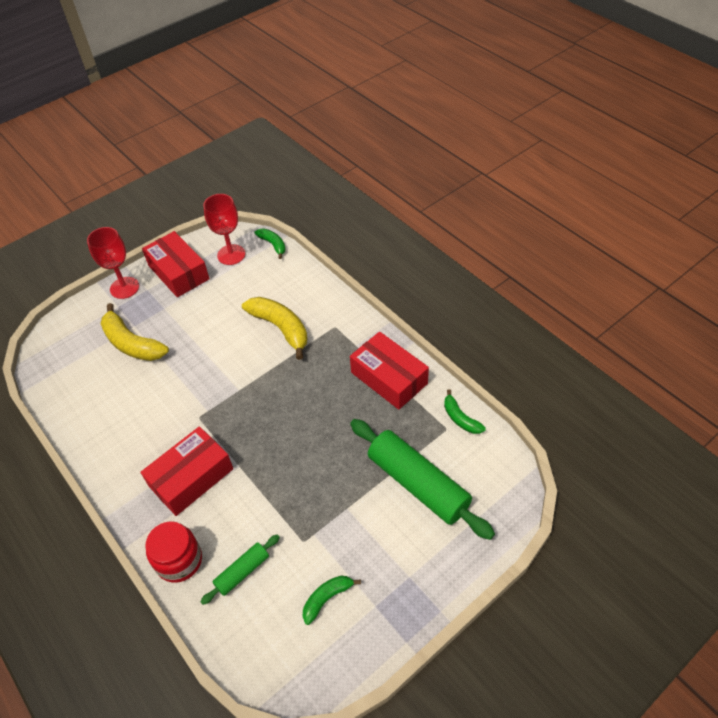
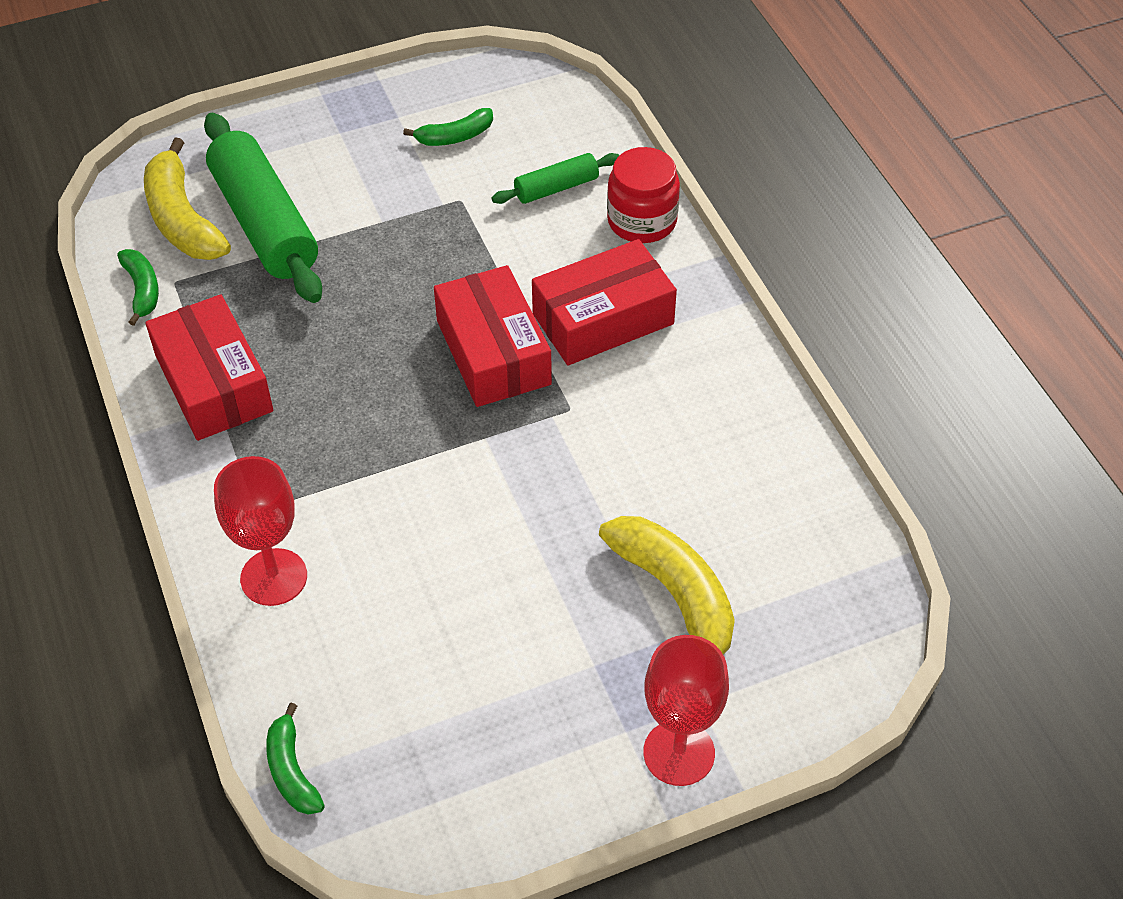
camera: 165 degrees left, 0 degrees up
(178, 272) = (542, 758): red box -> red box (493, 352)
(231, 255) = (402, 772): red goblet -> red goblet (274, 577)
(281, 328) = (362, 538): yellow banana -> yellow banana (182, 219)

